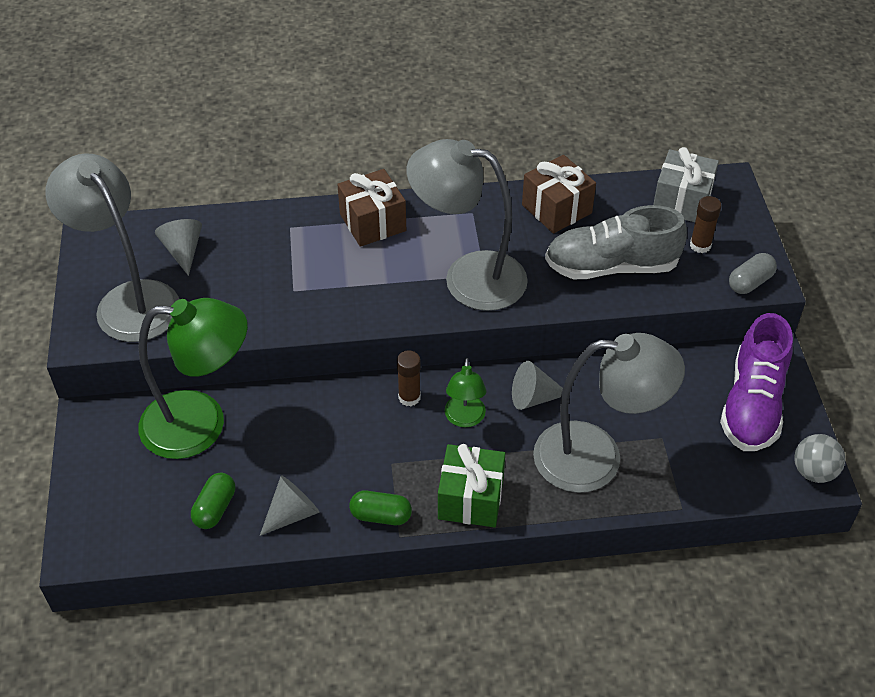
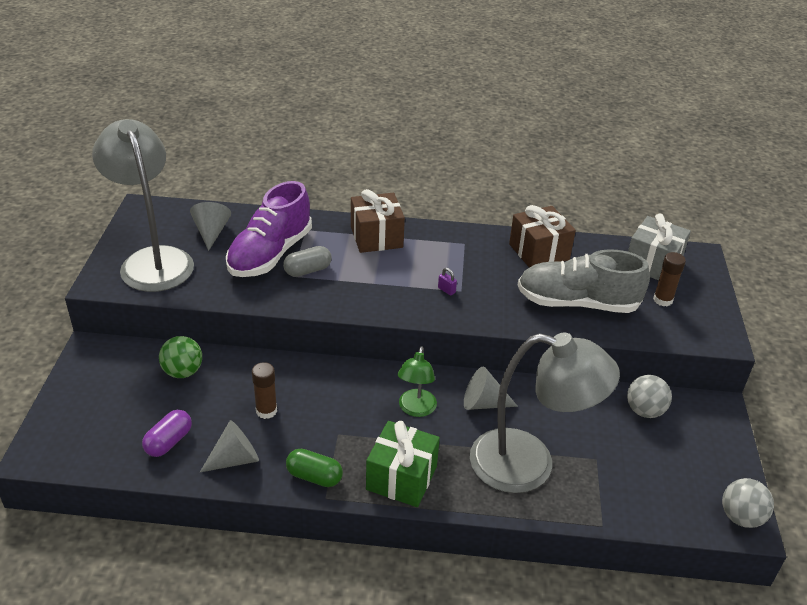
camera: 10 degrees right, 10 degrees down
(201, 424) = (183, 372): green lamp -> green ball
(215, 508) = (169, 442): green capsule -> purple capsule
(409, 397) = (371, 383): brown glue stick -> brown glue stick (266, 411)
(468, 277) = (446, 290): grey lamp -> purple padlock
(700, 373) = (644, 411): none -> grey ball
(750, 282) = (704, 336): grey capsule -> grey capsule (308, 270)
(752, 404) = (690, 446): purple shoe -> purple shoe (270, 254)

